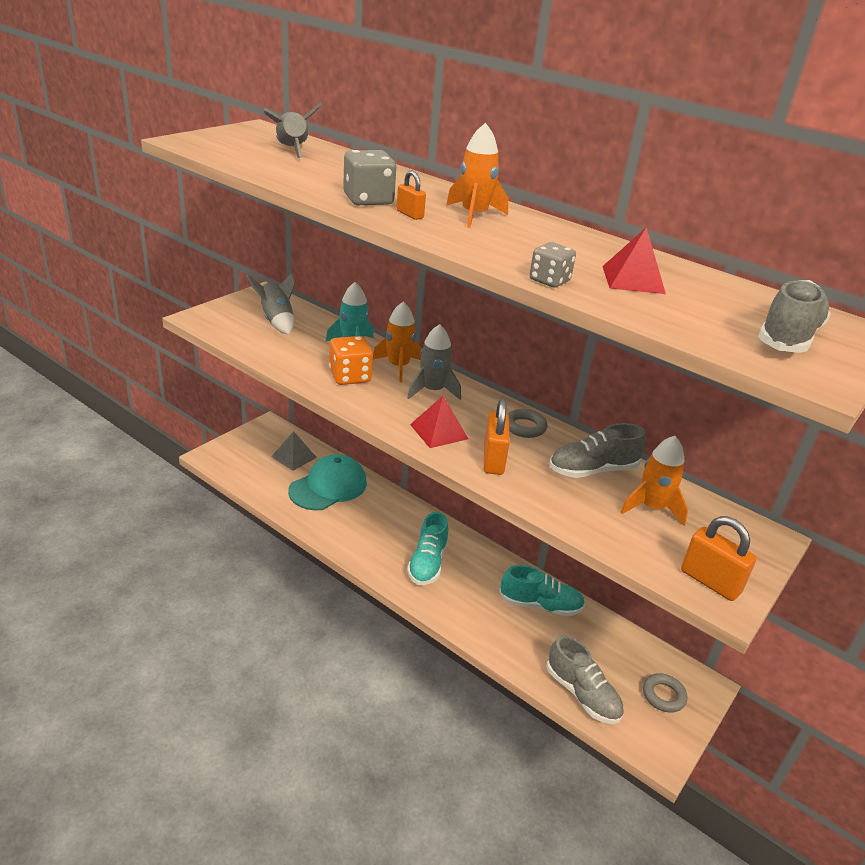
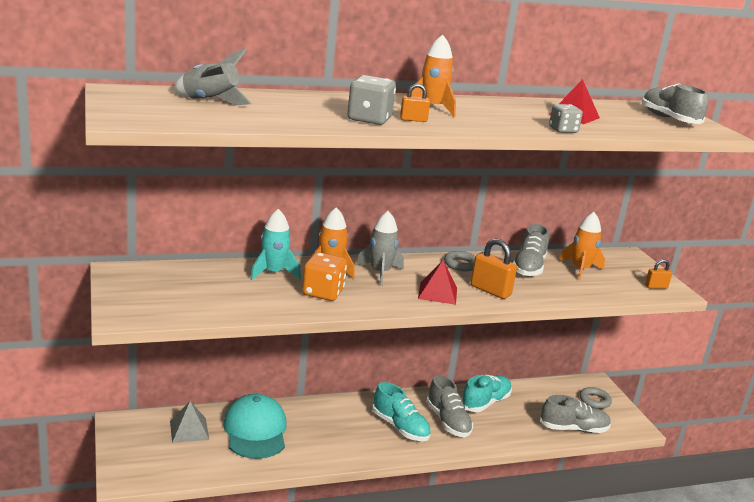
camera: 55 degrees left, 10 degrees down
(276, 321) = (184, 285): grey rocket -> none
(475, 590) = (448, 421): none -> grey shoe
(710, 581) = (656, 287): orange padlock -> orange padlock, size x0.58

